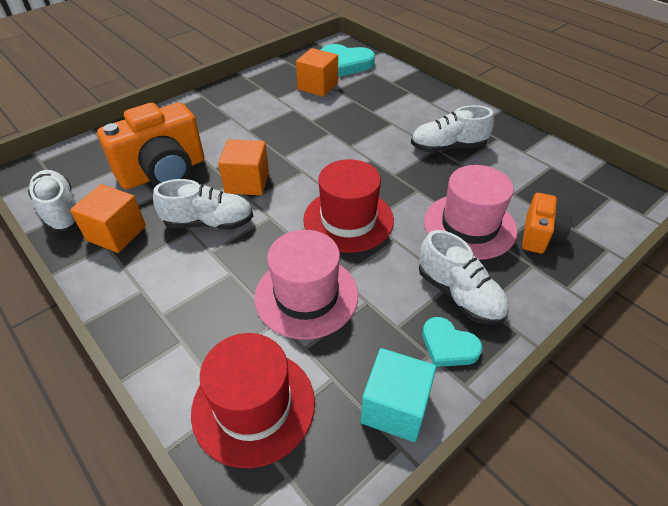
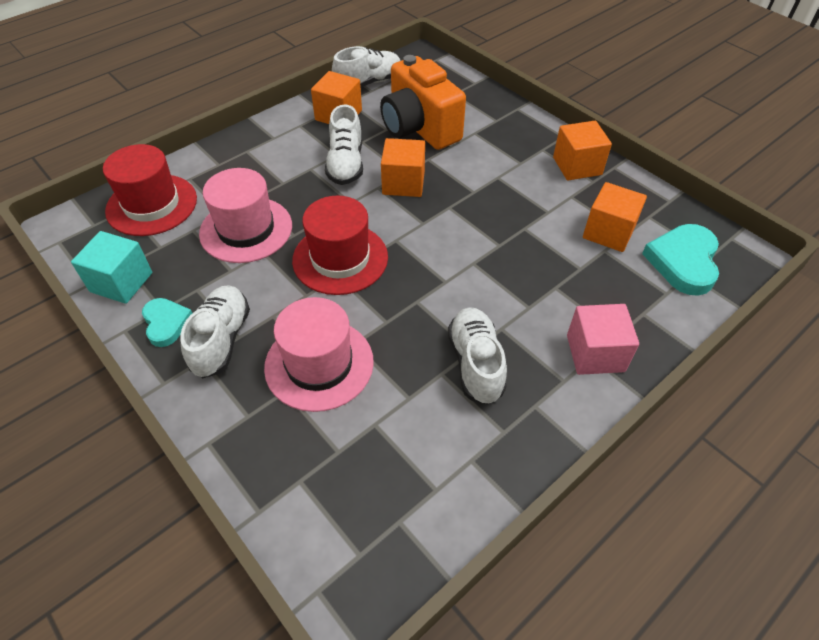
camera: 90 degrees right, 5 degrees up
(242, 92) = (577, 166): none -> orange cube
(427, 101) = (595, 353): none -> pink cube
(448, 346) = (166, 323): turquoise heart -> turquoise heart turned 120 degrees clockwise
(459, 295) = (221, 340): white shoe -> white shoe turned 135 degrees clockwise
(539, 236) = (293, 435): orange camera -> none

